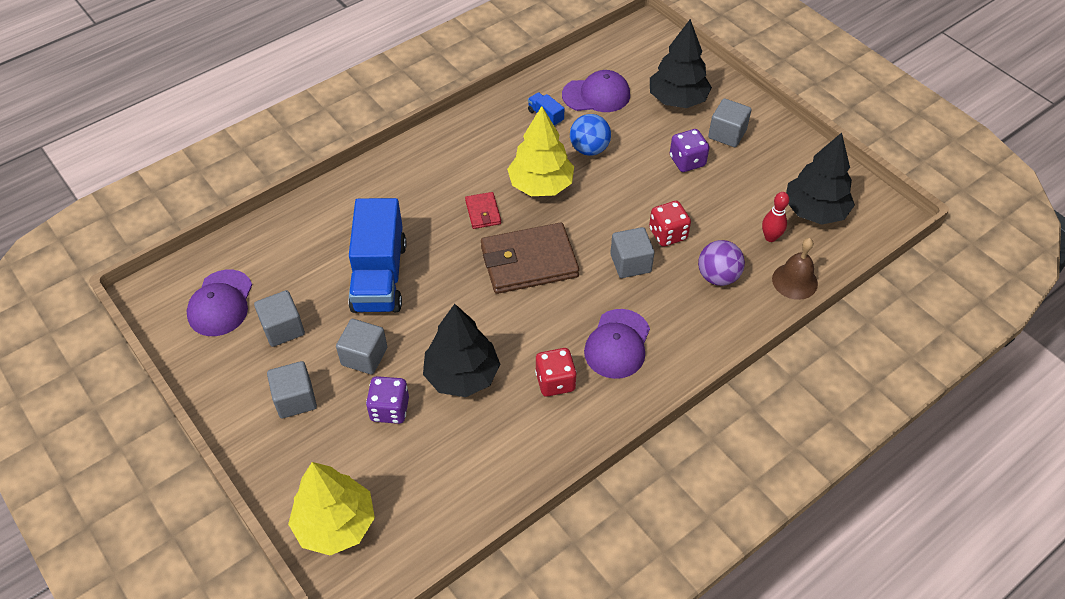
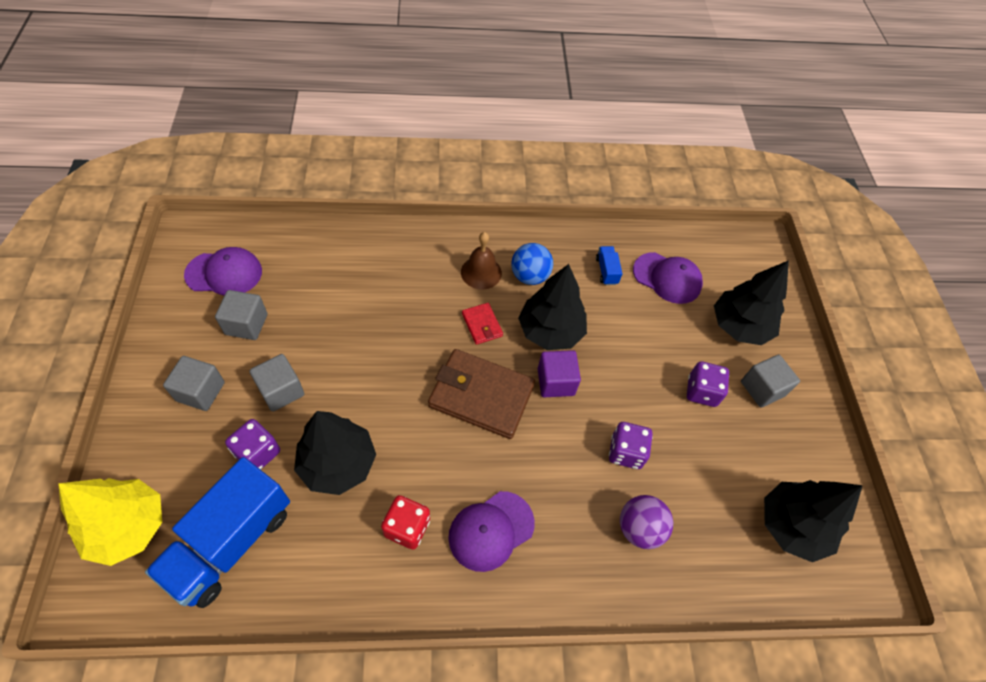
camera: 30 degrees right, 5 degrees up
(220, 303) = (224, 273): purple cap -> purple cap turned 135 degrees counterclockwise
(379, 276) = (353, 328): blue truck -> blue truck (231, 542)
(483, 212) = (482, 325): red wallet -> red wallet turned 45 degrees counterclockwise
(540, 185) = (550, 331): yellow tree -> black tree
(576, 218) = (555, 382): none -> purple cube
(589, 149) = (620, 324): blue ball -> blue ball (530, 276)
(630, 263) = (568, 458): grey cube -> none
(668, 234) = (626, 452): red dice -> purple dice
(770, 237) = (724, 523): red bowling pin -> none
(794, 281) = (713, 588): brown bell -> brown bell (481, 272)

